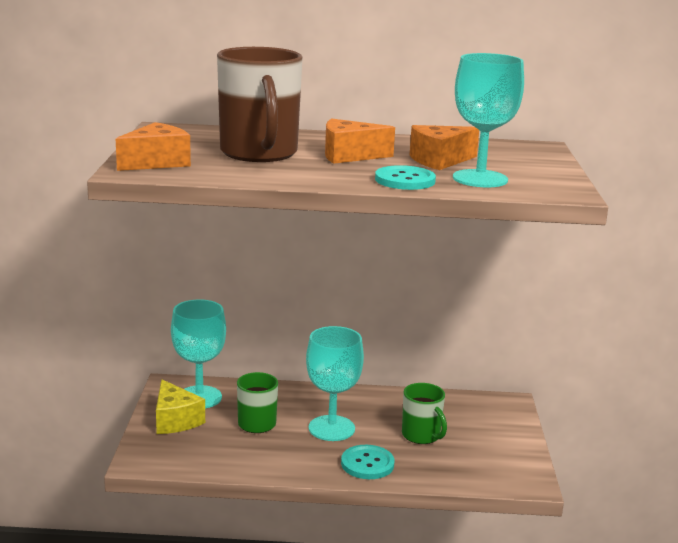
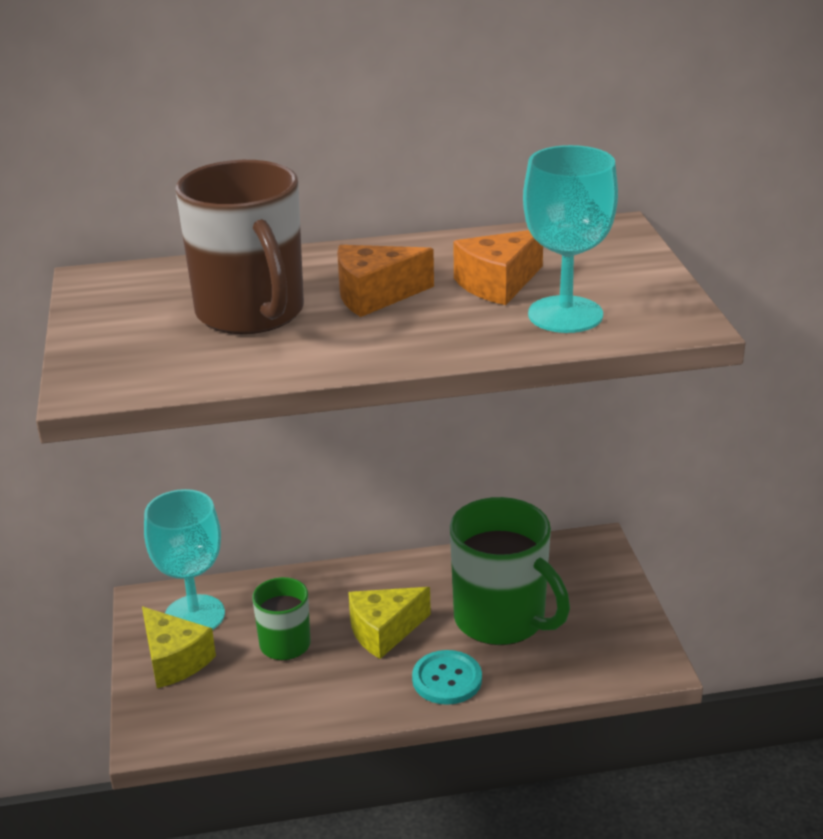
camera: 10 degrees left, 10 degrees up
(156, 162) = (118, 361): orange cheese -> none
(331, 428) = (384, 631): turquoise goblet -> yellow cheese
(405, 180) = (470, 336): turquoise button -> none
(421, 435) = (502, 619): green mug -> green mug, size x1.81

